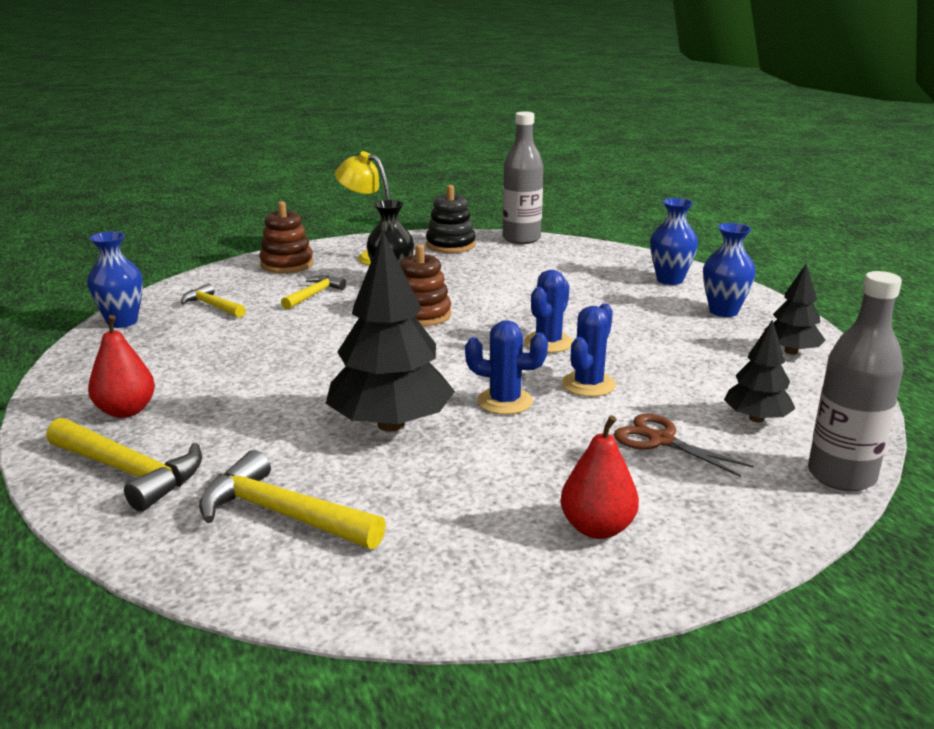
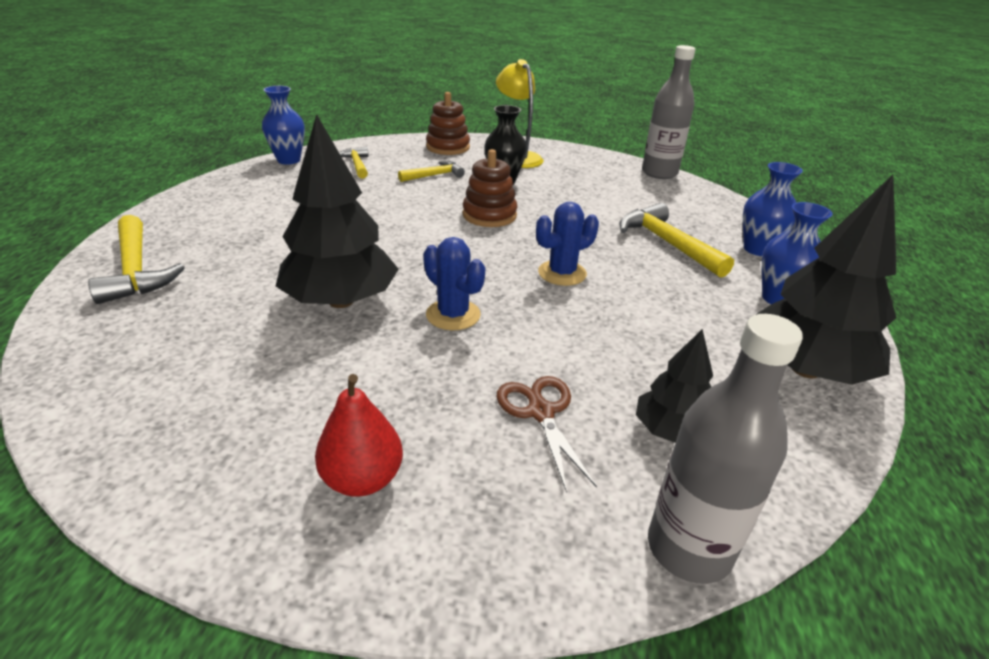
camera: 30 degrees right, 10 degrees up
(126, 411) = (199, 224): red pear -> none
(282, 514) = (168, 346): yellow hammer -> yellow hammer (667, 243)
(450, 245) = (591, 163): black stacking toy -> none
(588, 384) = (546, 326): blue cactus -> none
(790, 351) = (805, 369): black tree -> black tree, size x1.84

